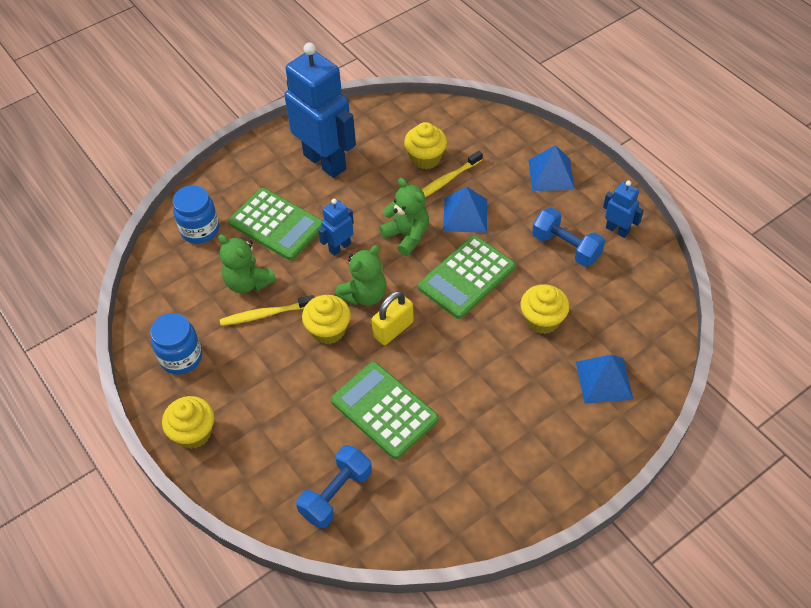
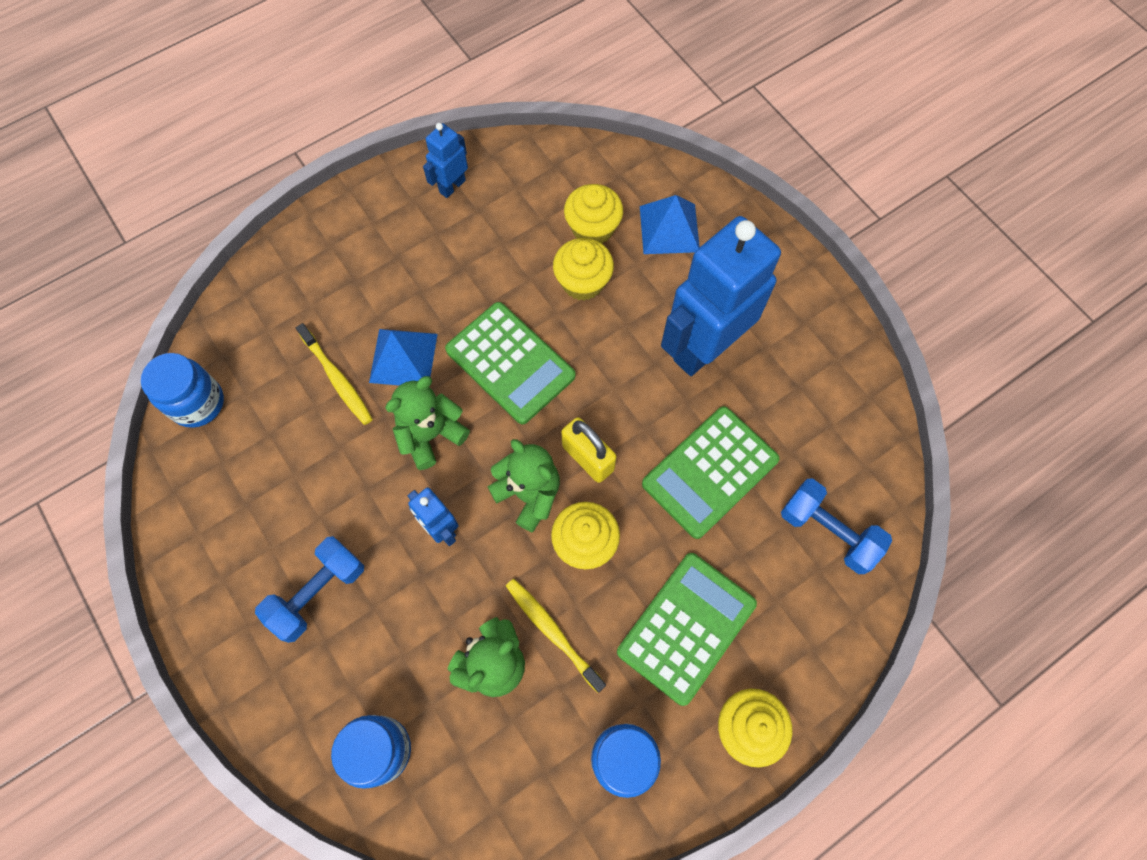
camera: 90 degrees left, 15 degrees up
(266, 314) = (553, 632): yellow toothbrush -> yellow toothbrush turned 150 degrees clockwise
(276, 225) = (386, 623): green calculator -> green calculator (686, 627)
(325, 162) = (268, 550): blue robot -> blue robot (704, 347)
(423, 114) = (197, 403): none -> blue jar
(425, 158) = (288, 404): yellow cupcake -> yellow cupcake (592, 229)
(551, 174) = (347, 248): blue pyramid -> none
(566, 247) = (473, 244): blue dumbbell -> blue dumbbell (318, 593)

